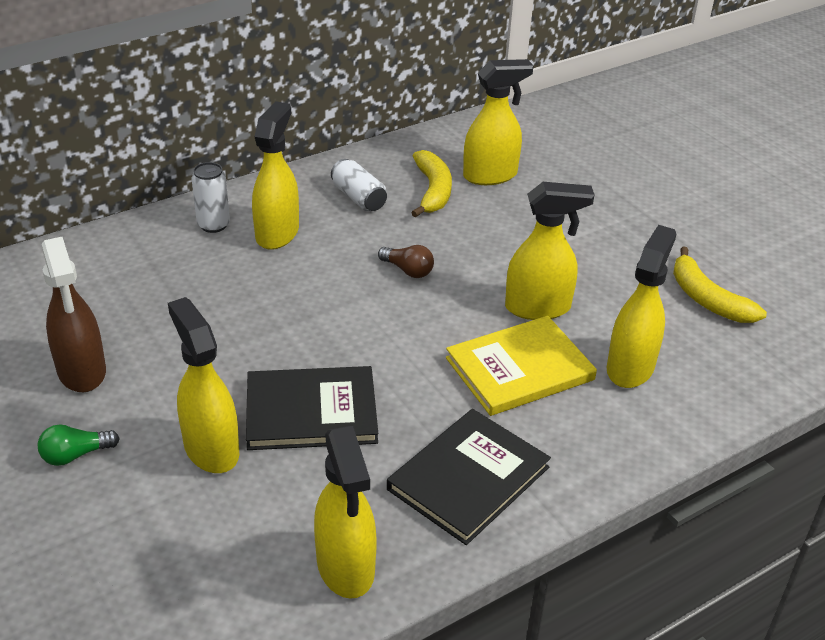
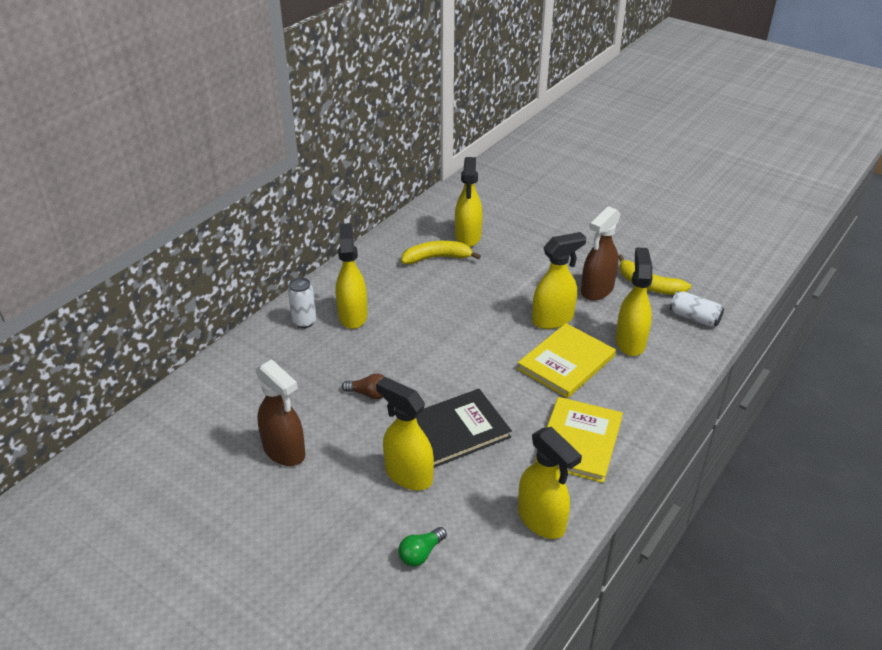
camera: 20 degrees left, 0 degrees up
(75, 455) = (321, 508): green light bulb -> green light bulb (421, 553)
(358, 198) = (391, 276): white can -> white can (694, 318)
(408, 270) = (456, 317): brown light bulb -> brown light bulb (369, 394)
(432, 191) = (437, 258): yellow banana -> yellow banana turned 75 degrees counterclockwise
(468, 478) = (579, 441): black book -> yellow book
(490, 175) = (468, 237): yellow spray bottle -> yellow spray bottle turned 135 degrees clockwise
(626, 286) = (597, 290): none -> brown spray bottle

